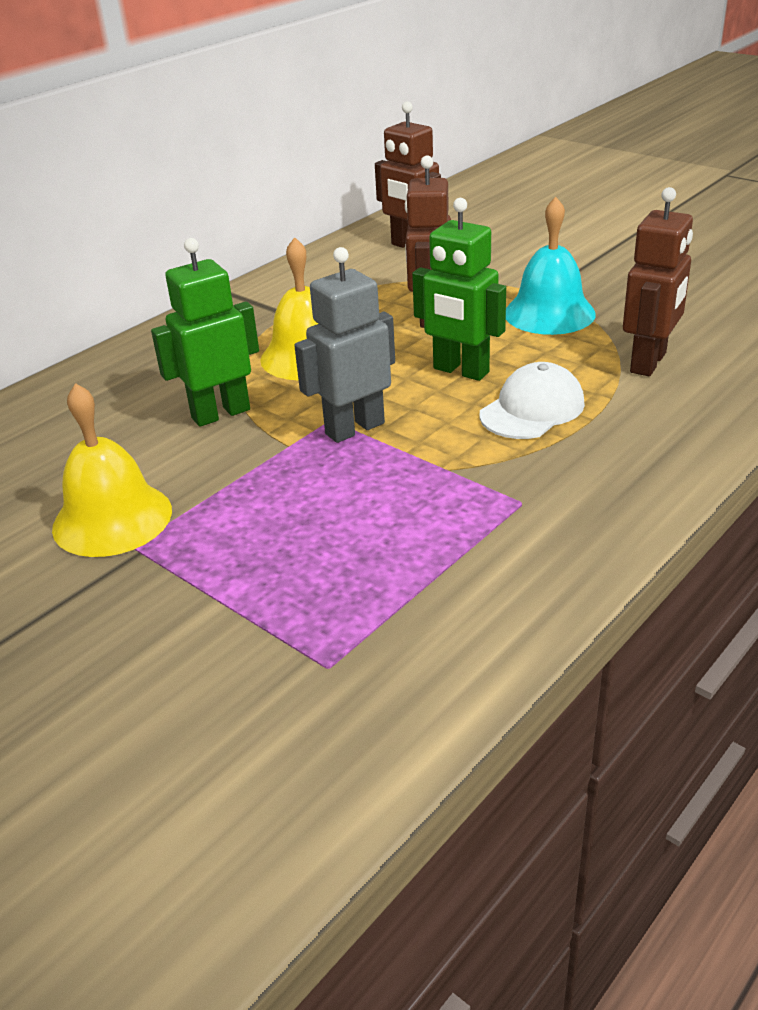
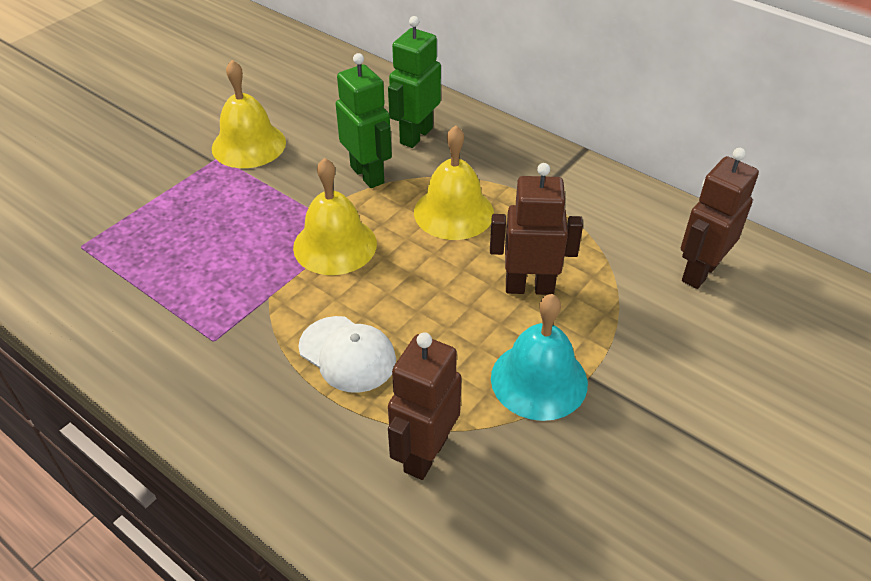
camera: 85 degrees right, 10 degrees up
(354, 428) = (335, 245): grey robot -> yellow bell
(460, 371) = (420, 308): green robot -> green robot (415, 135)
(649, 363) = (425, 454): brown robot -> brown robot turned 90 degrees clockwise

